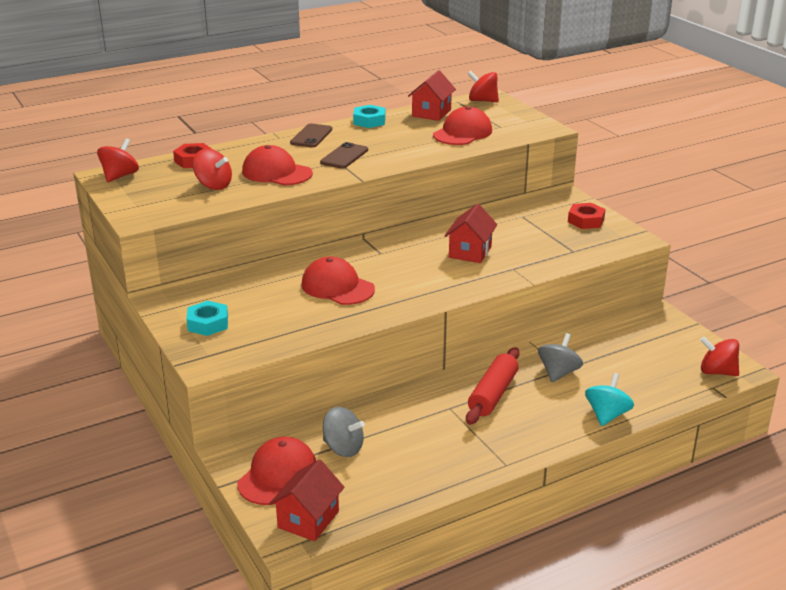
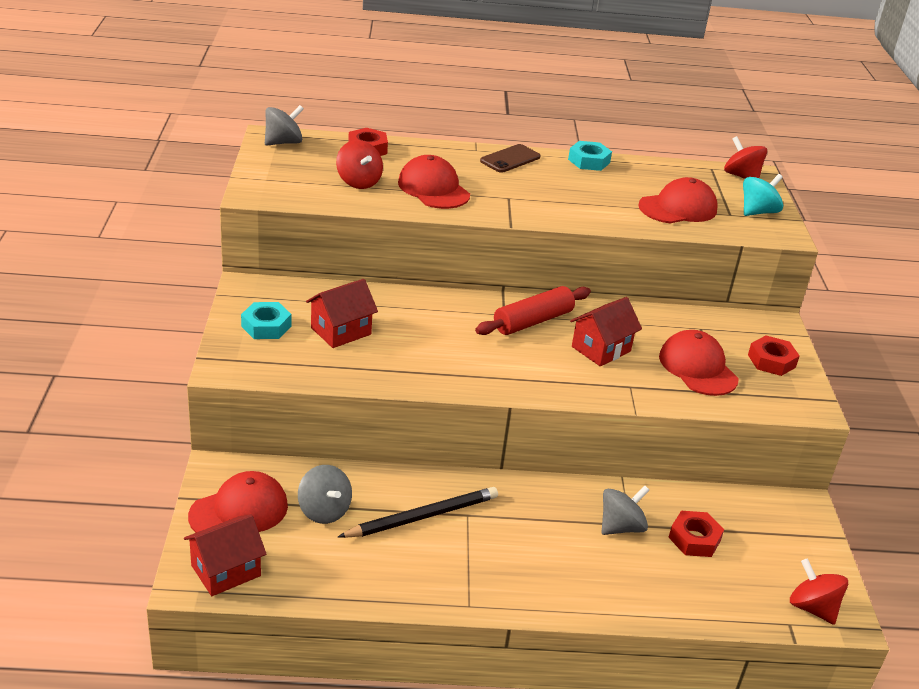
camera: 25 degrees right, 5 degrees up
(120, 176) = (283, 142): red spinning top -> grey spinning top
(337, 287) = (424, 335): red cap -> red cap (698, 368)
(344, 156) = (520, 193): brown phone -> none
(419, 422) = (422, 516): none -> black pencil
(431, 113) = (667, 173): red house -> red house (341, 331)
(493, 394) = (526, 520): red rolling pin -> red rolling pin (533, 321)
(607, 415) = (631, 600): turquoise spinning top -> turquoise spinning top (758, 212)
(611, 361) = (694, 539): none -> red nut

